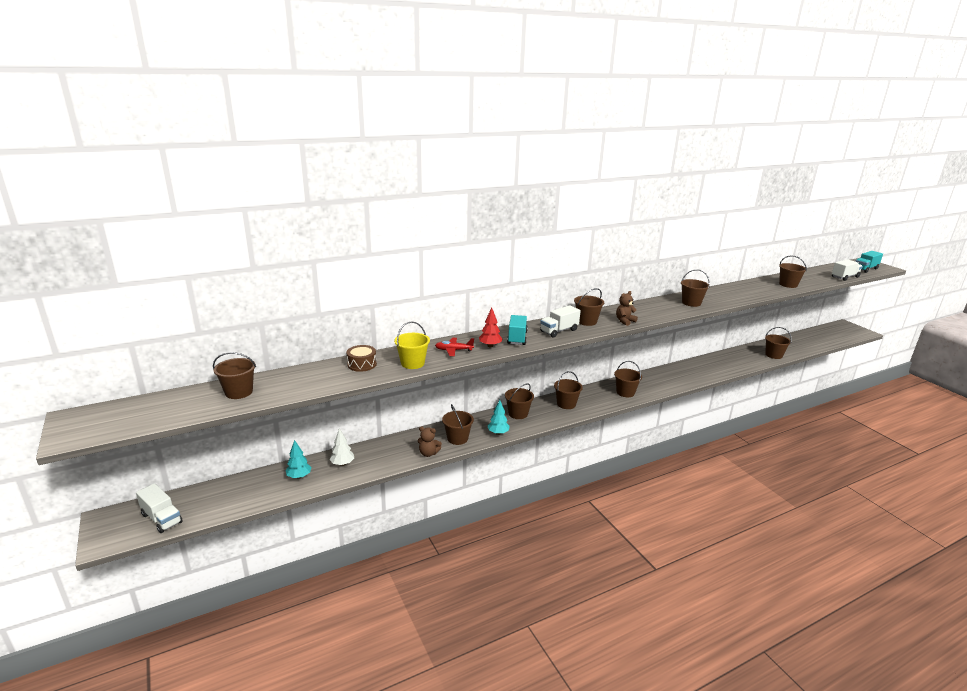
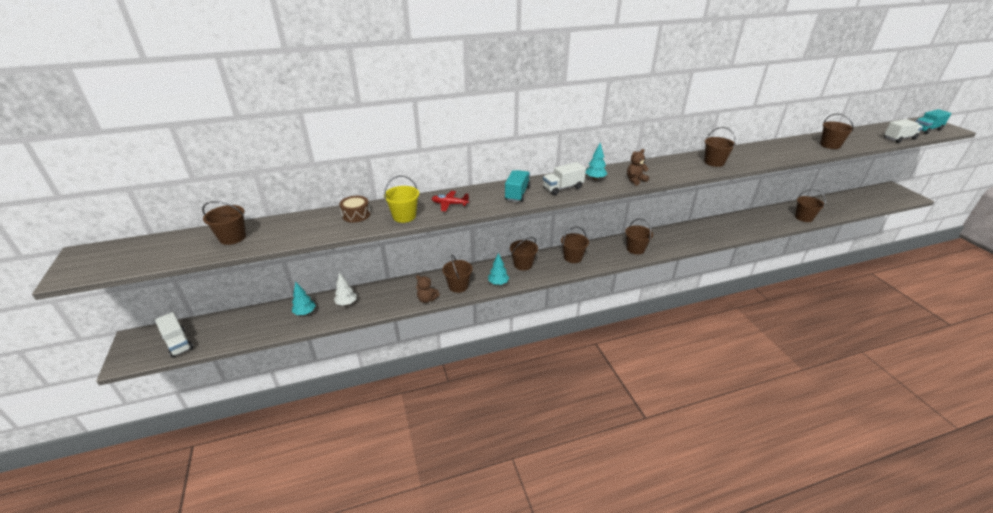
camera: 10 degrees right, 10 degrees up
(490, 346) = (487, 201): red tree -> none
(586, 321) = (595, 179): brown bucket -> turquoise tree

